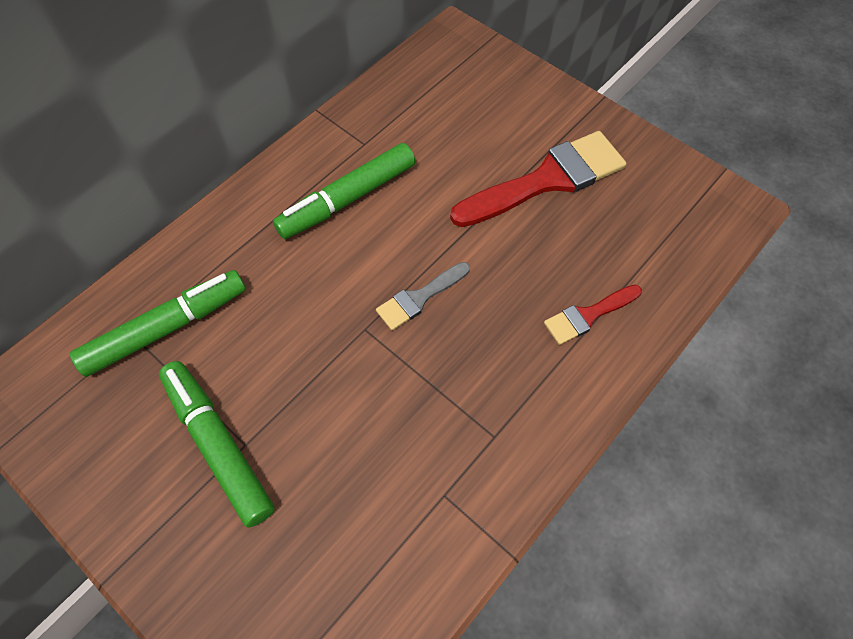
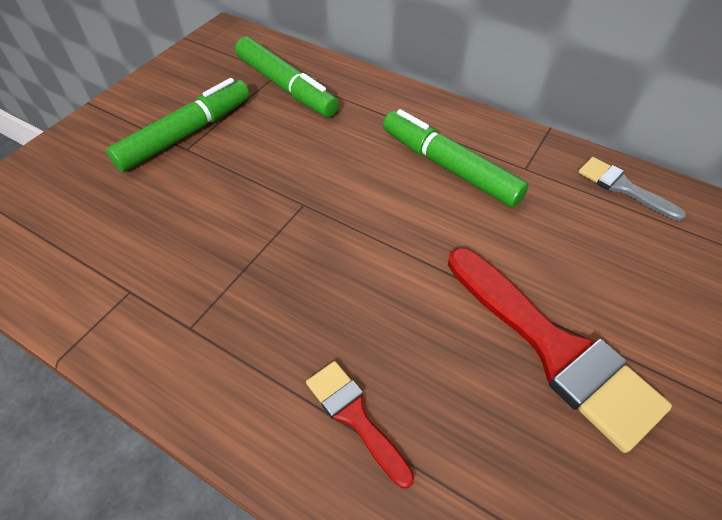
camera: 80 degrees right, 10 degrees down
(419, 298) = (346, 241): grey brush -> grey brush (623, 187)

